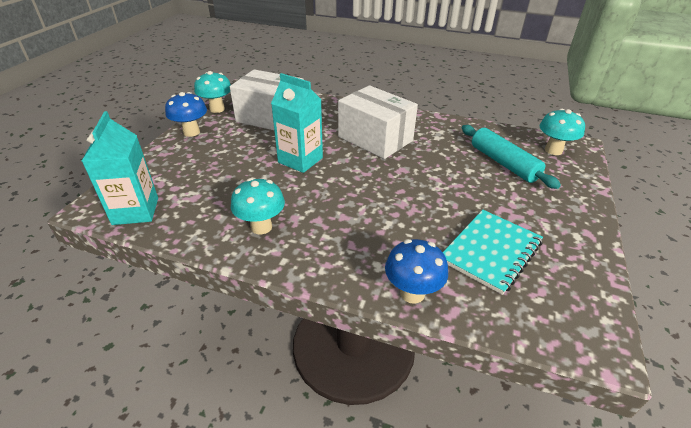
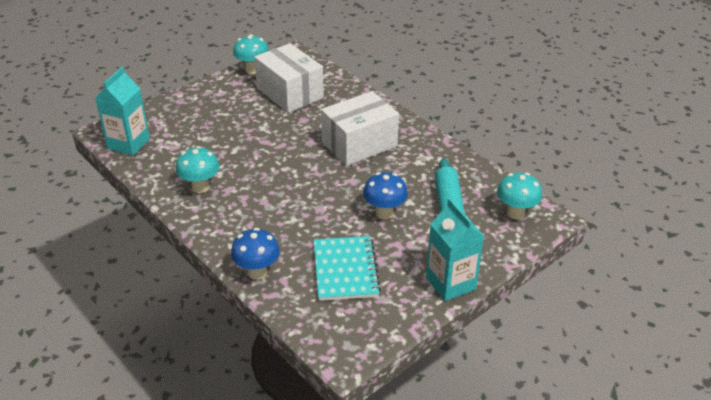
camera: 30 degrees right, 0 degrees up
(191, 132) = (214, 88): blue mushroom -> blue mushroom (384, 213)
(300, 160) = (276, 143): turquoise carton -> turquoise carton (450, 283)
(375, 139) = (359, 144): white box -> white box turned 75 degrees clockwise
(491, 252) = (345, 270): turquoise notebook -> turquoise notebook turned 75 degrees counterclockwise

